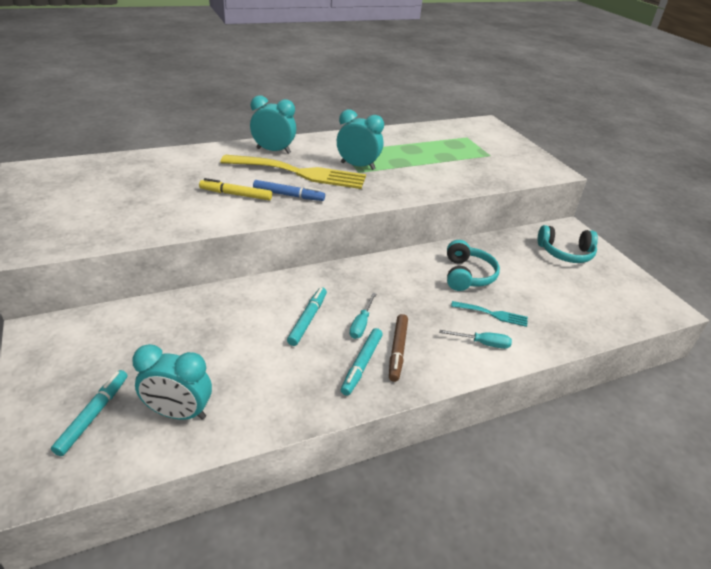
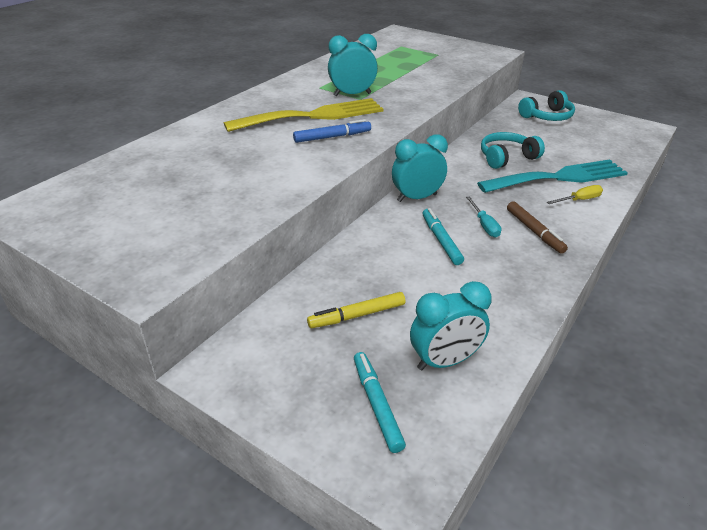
camera: 30 degrees left, 0 degrees up
(236, 195) = (285, 153): yellow marker -> yellow marker (357, 315)
(273, 151) = (259, 106): turquoise clock -> turquoise clock (417, 198)
(362, 365) = (525, 253): turquoise marker -> none
(467, 275) = (507, 158): turquoise headphones -> turquoise headphones turned 90 degrees counterclockwise
(482, 343) = (579, 200): turquoise screwdriver -> yellow screwdriver
(493, 314) = (559, 177): turquoise fork -> turquoise fork, size x2.23

